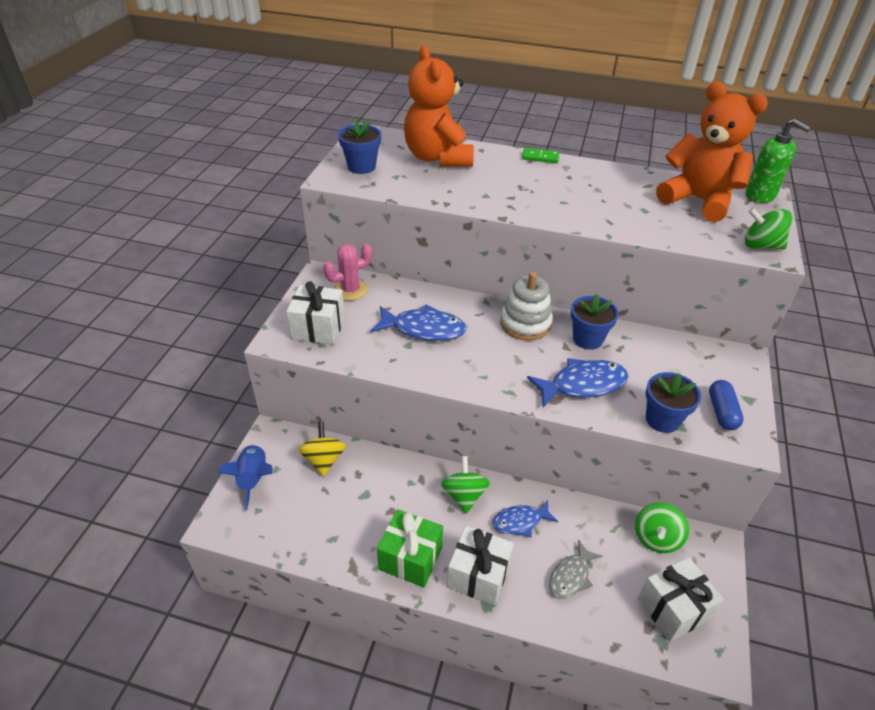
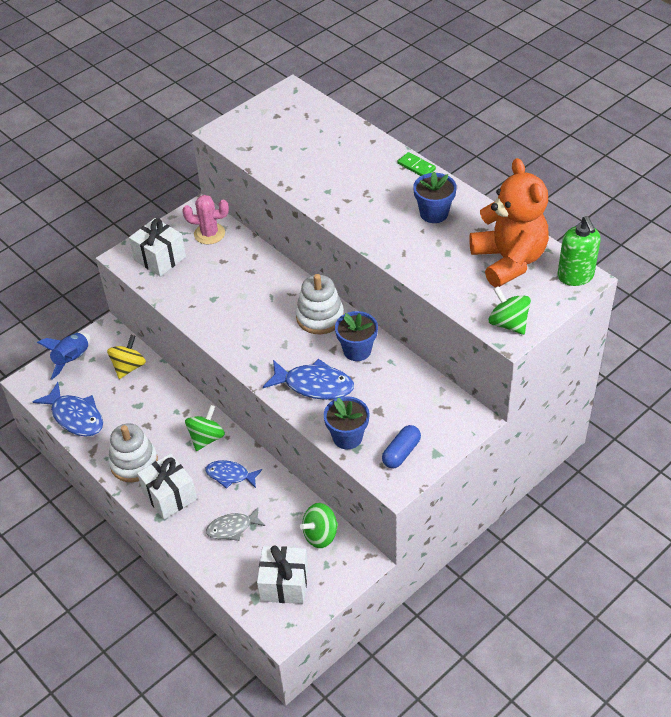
camera: 35 degrees right, 5 degrees up
(361, 167) = (255, 127): blue flower pot -> blue flower pot (434, 213)
(410, 558) = (134, 463): green gift -> white stacking toy
(423, 329) = (236, 290): blue fish -> blue fish (75, 416)
(438, 157) = (326, 138): orange teddy bear -> none

